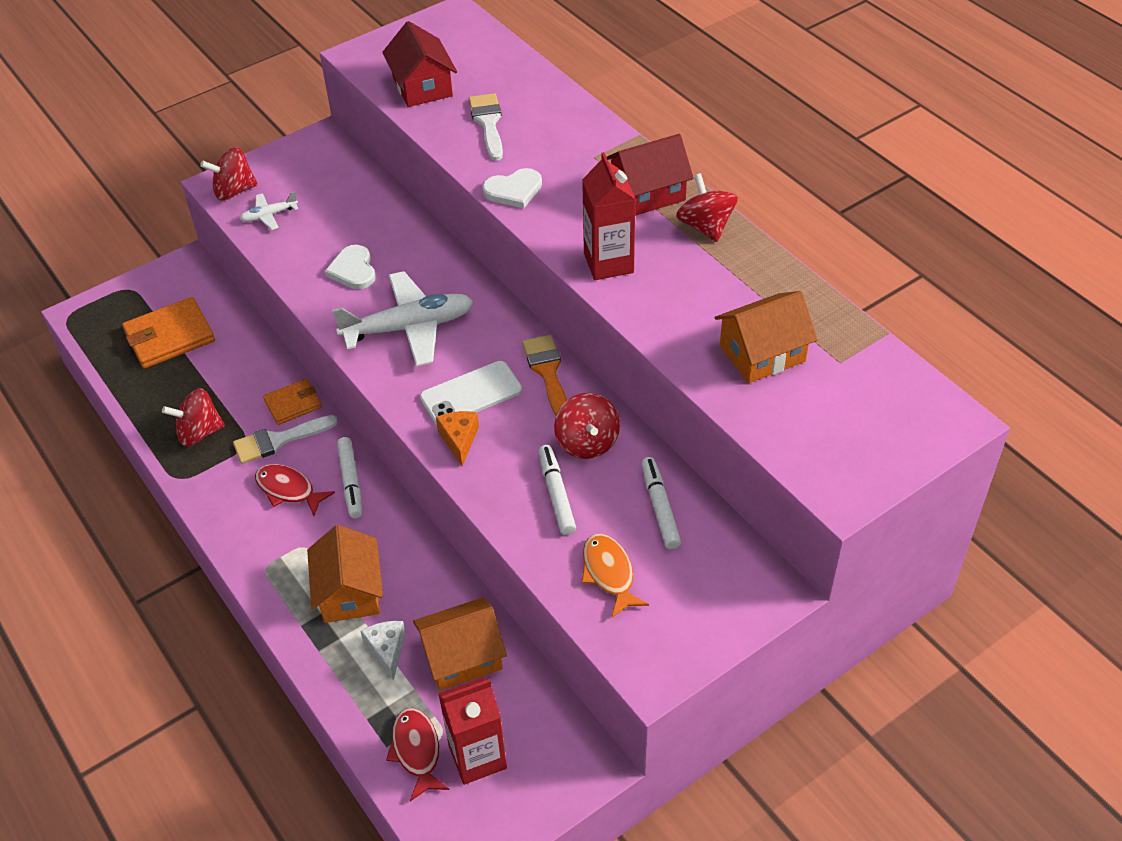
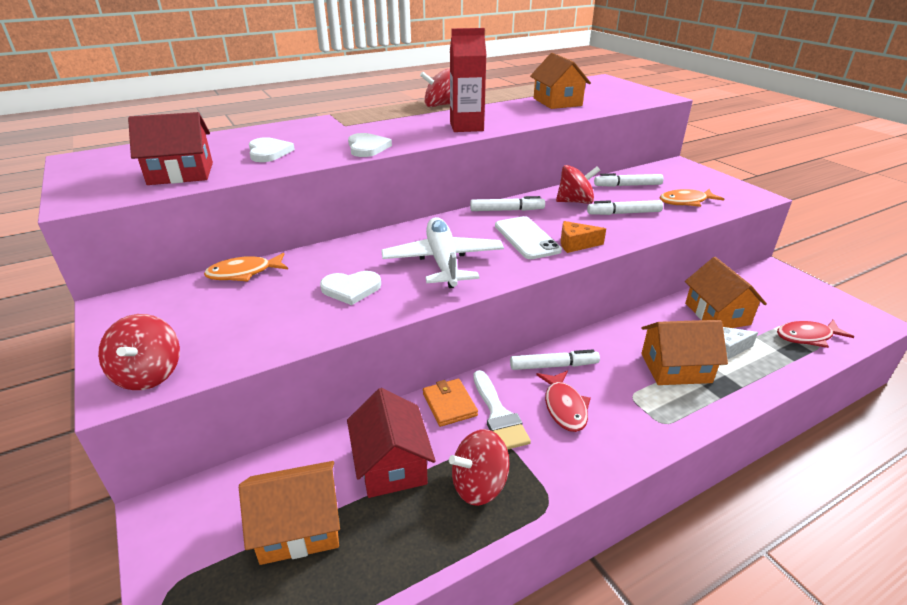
camera: 85 degrees left, 15 degrees down
(169, 336) = (299, 527): orange wallet -> orange house
(199, 433) = (479, 485): red spinning top -> red spinning top turned 75 degrees clockwise
(269, 215) = (222, 344): white plane -> none
(288, 490) = (564, 407): red fish -> red fish turned 45 degrees counterclockwise
(378, 194) = (244, 273): none -> orange fish
(477, 757) = (795, 311): red carton -> none
(488, 123) = (268, 152): white brush -> white heart
(547, 372) = (507, 210): orange brush -> white marker
(648, 193) = (397, 115): red house -> red house (391, 464)

